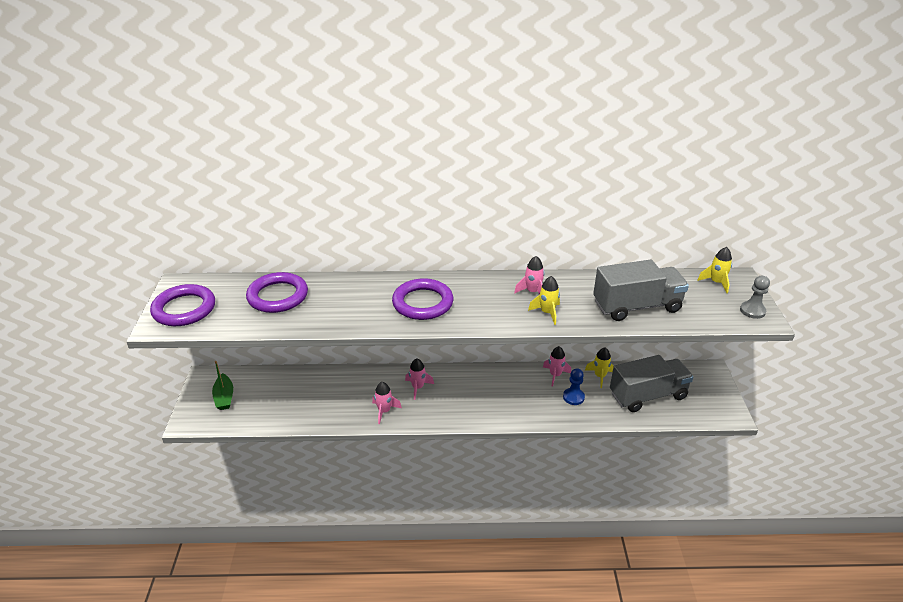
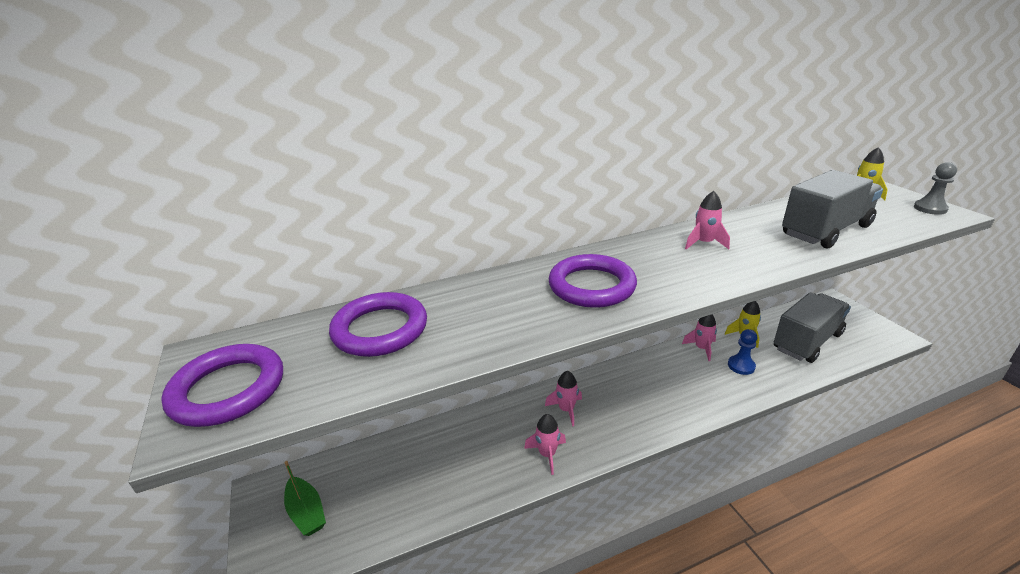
camera: 20 degrees left, 5 degrees down
(547, 313) = (746, 259): yellow rocket -> none

